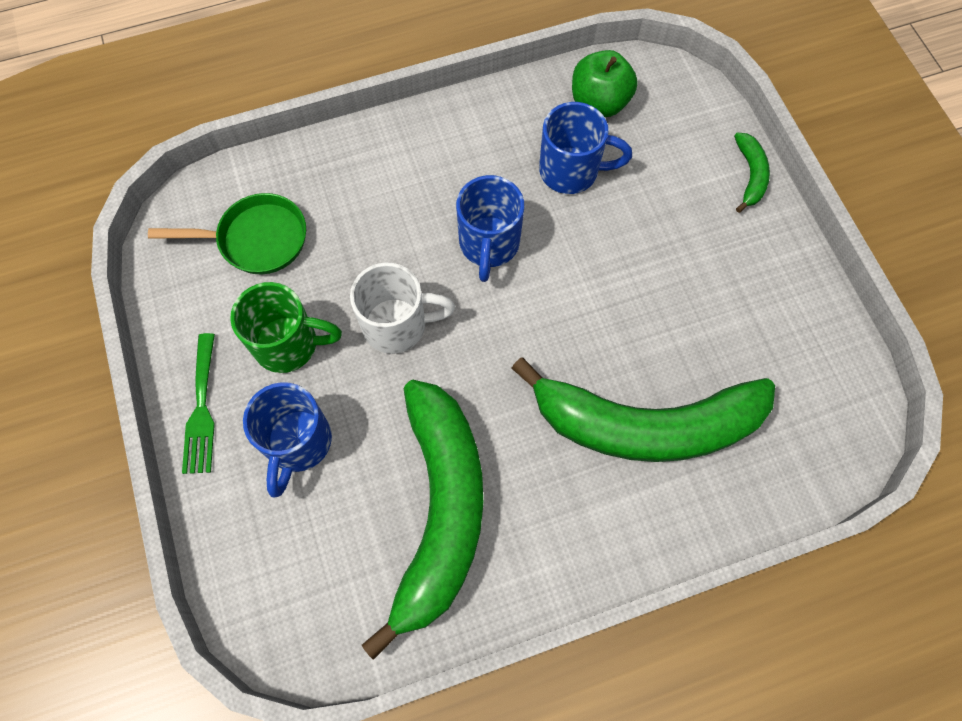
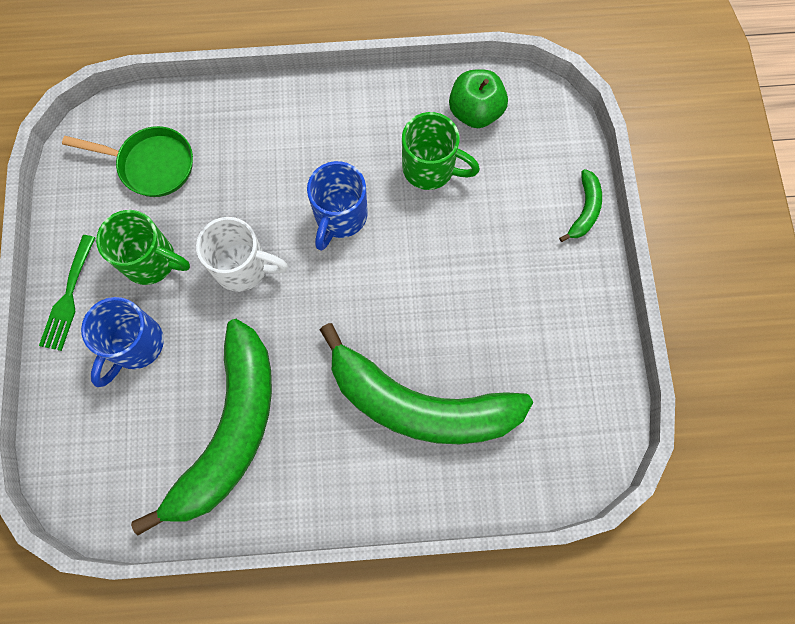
camera: 15 degrees right, 5 degrees up
(571, 171) = (430, 168): blue mug -> green mug

